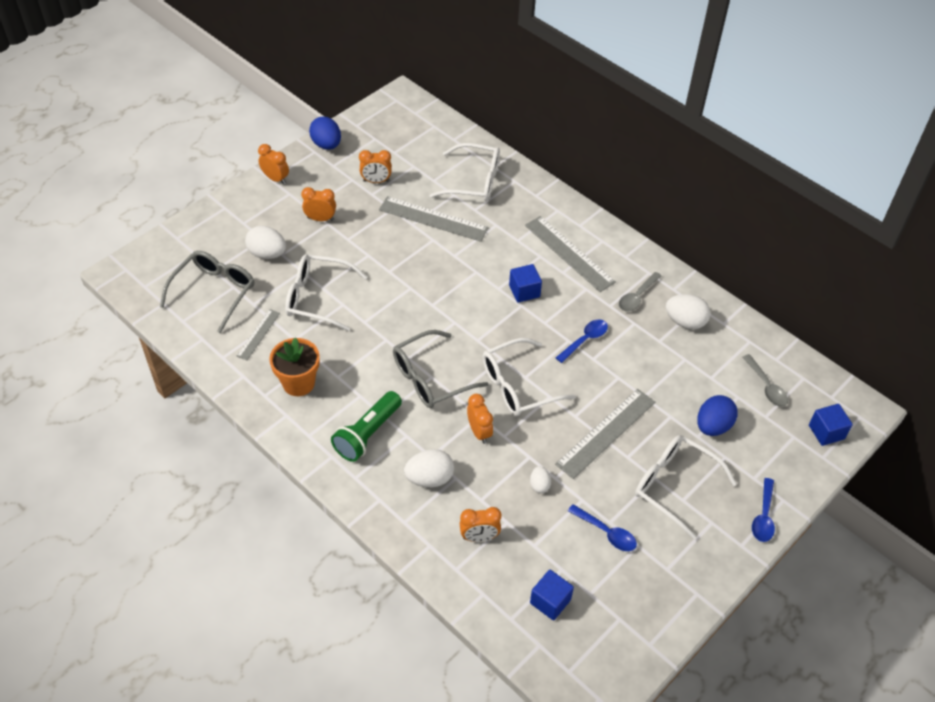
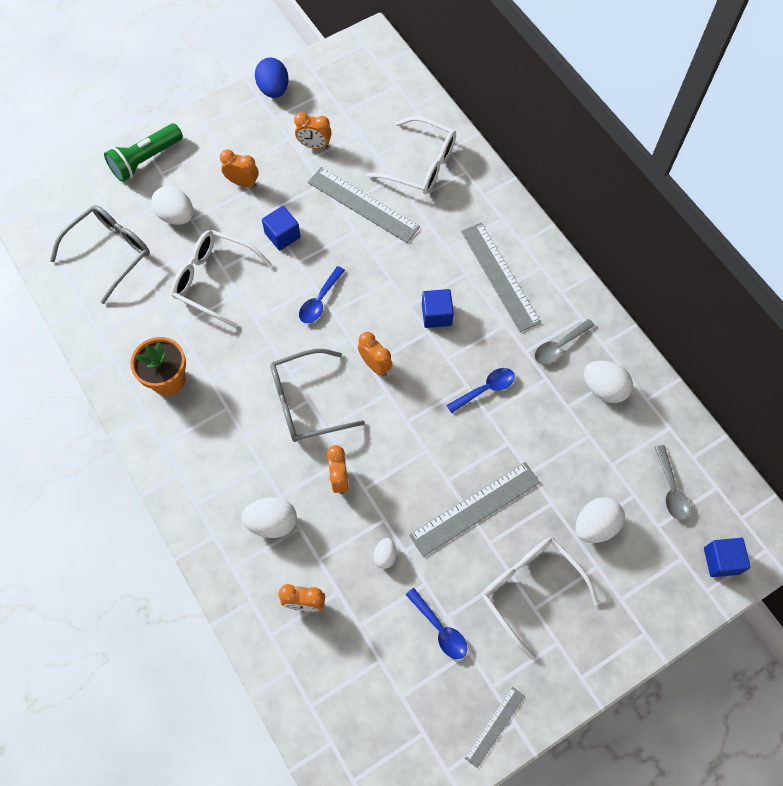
camera: 15 degrees right, 15 degrees up
(258, 334) = (142, 313): grey ruler -> grey ruler (494, 726)
(275, 179) = (209, 123): orange clock -> orange clock (375, 365)
(367, 434) = (222, 456): green flashlight -> green flashlight (145, 160)
(518, 386) = (396, 431): white glasses -> none
(550, 601) = (357, 696): blue cube -> blue cube (282, 235)
(713, 426) = (595, 525): blue egg -> white egg
(763, 516) = (617, 649): blue spoon -> blue spoon (319, 301)

